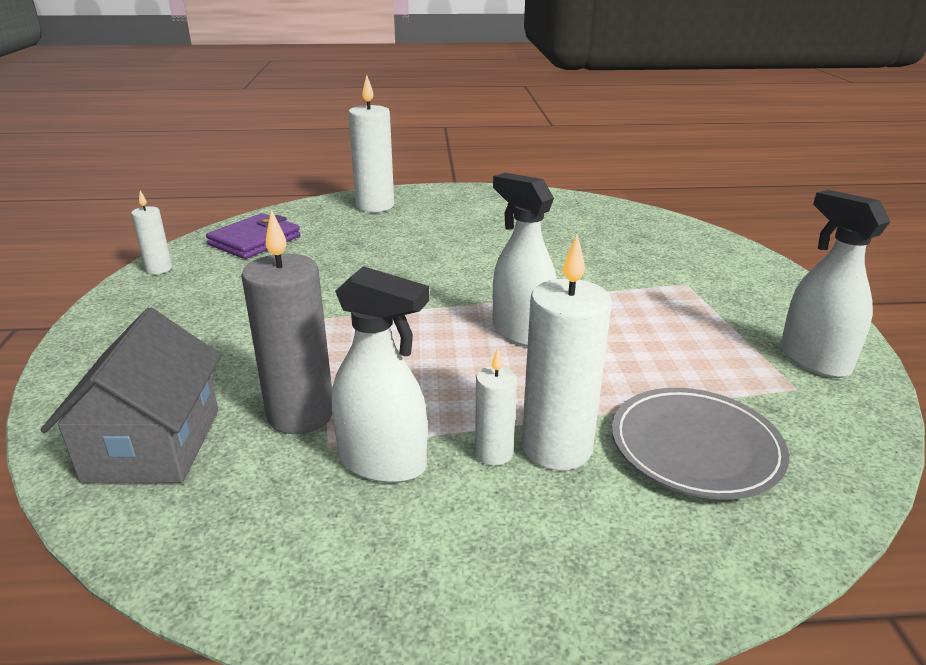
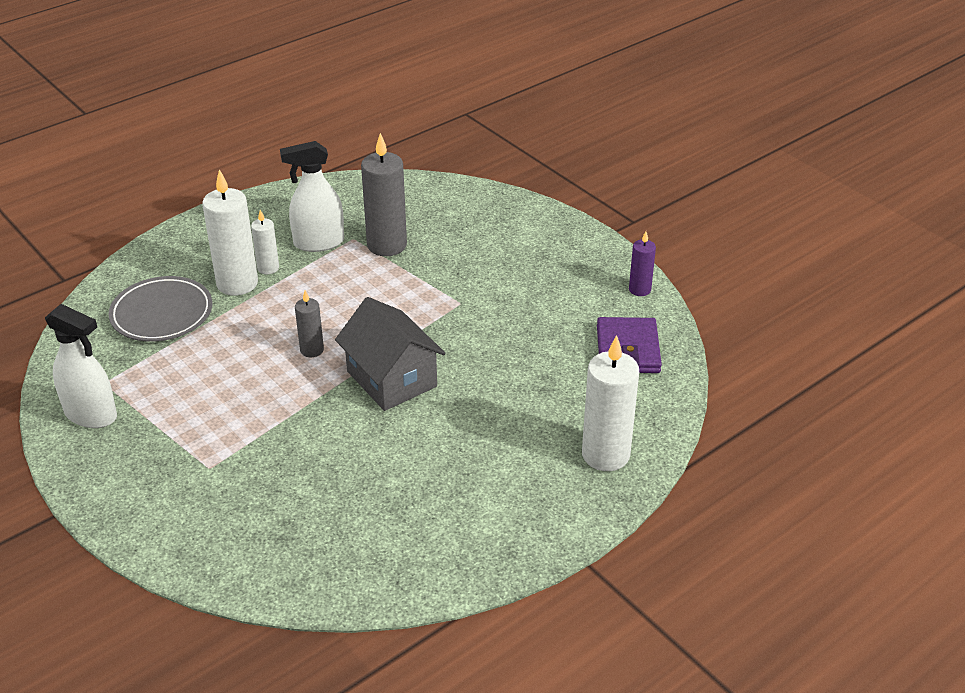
camera: 145 degrees right, 10 degrees up
(154, 444) = (436, 206): grey house -> grey house (391, 379)
(159, 269) = (639, 289): white candle -> purple candle
(521, 333) = (312, 350): white spray bottle -> grey candle

